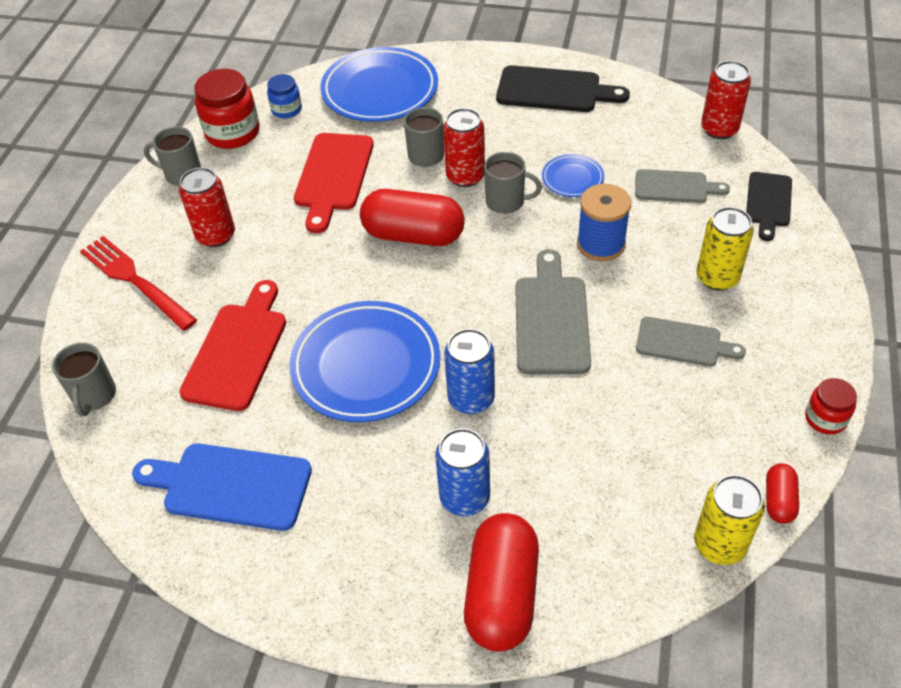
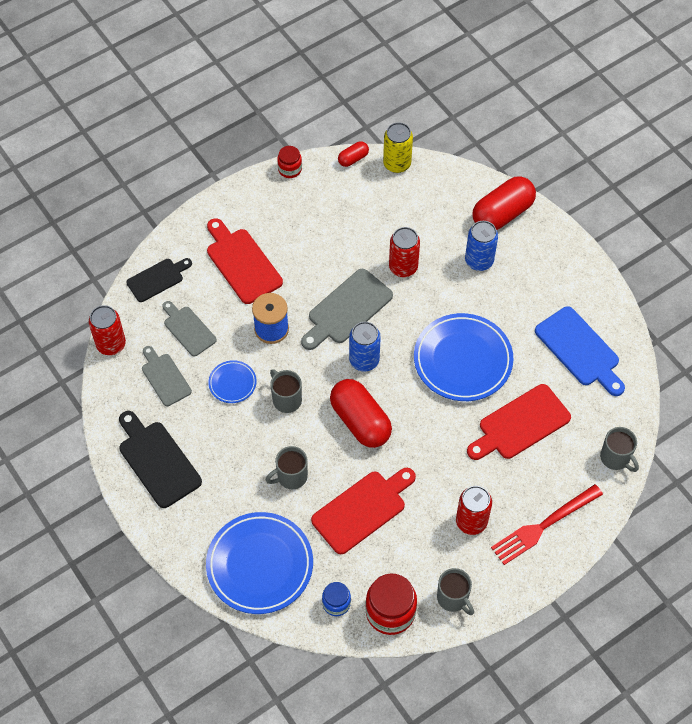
camera: 140 degrees left, 10 degrees up
(94, 396) = (615, 458): grey mug -> grey mug turned 105 degrees clockwise
(135, 280) = (543, 526): red fork -> red fork turned 60 degrees clockwise
(465, 176) = (287, 439): red can -> red can (403, 267)
(471, 399) = (429, 301): blue can -> blue can (364, 360)
(683, 343) = (302, 247): grey cutting board -> grey cutting board (165, 377)
(717, 277) = (242, 263): yellow can -> red cutting board

